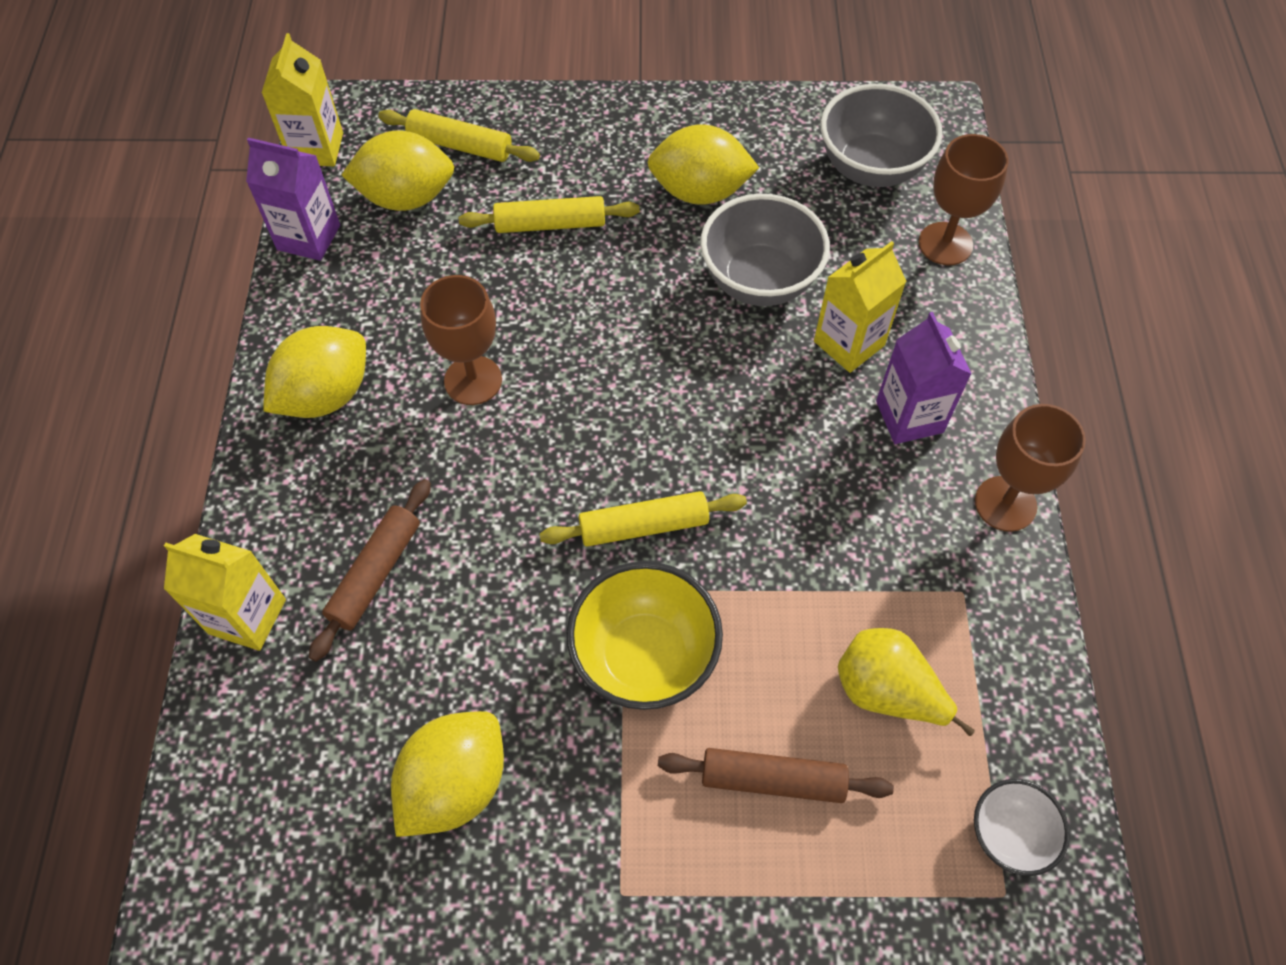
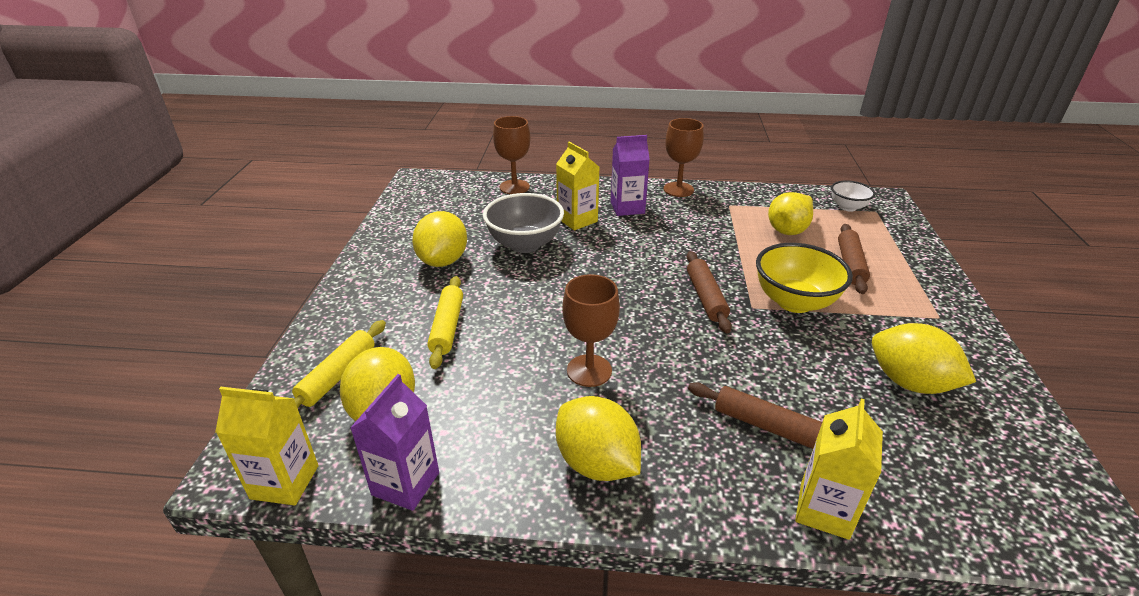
camera: 85 degrees left, 25 degrees down
(643, 525) = (705, 297): yellow rolling pin -> brown rolling pin
(871, 167) = (450, 202): grey bowl -> none

